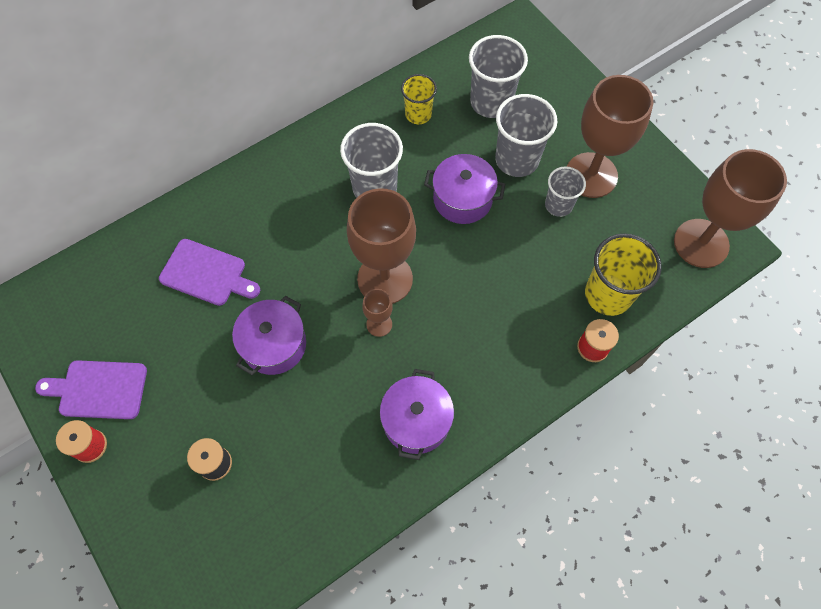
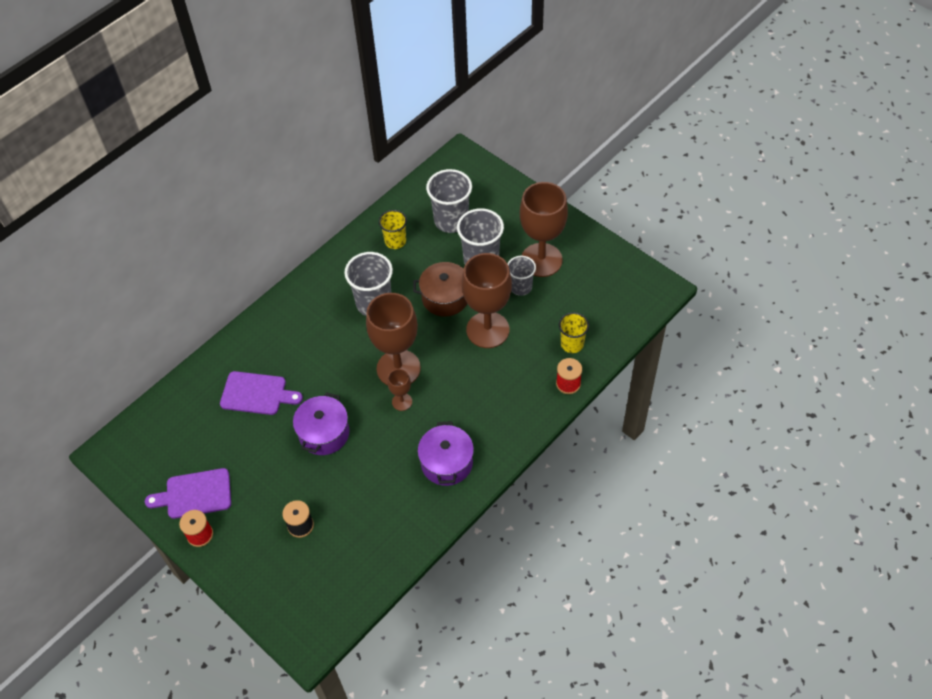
camera: 10 degrees left, 10 degrees down
(462, 199) = (445, 298): purple pot -> brown pot
(608, 294) = (572, 344): yellow cup -> yellow cup, size x0.62
(701, 243) = (635, 293): brown goblet -> brown goblet (487, 330)

